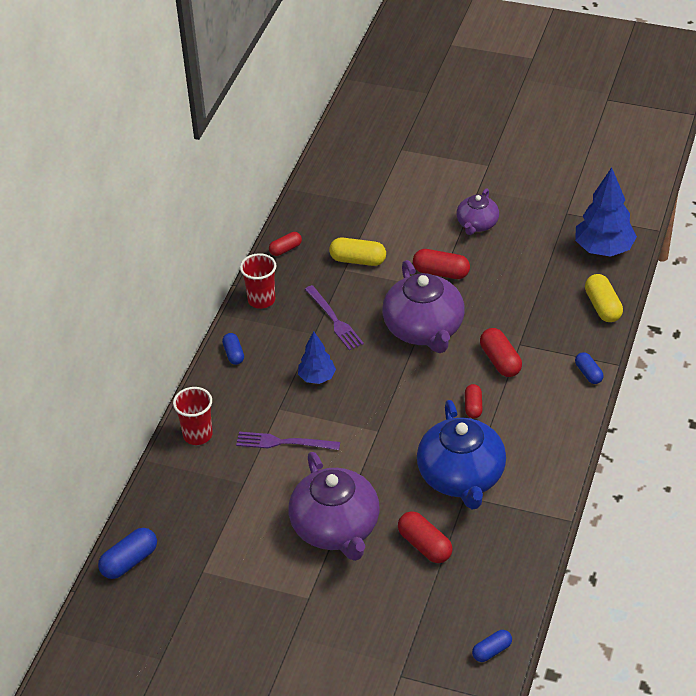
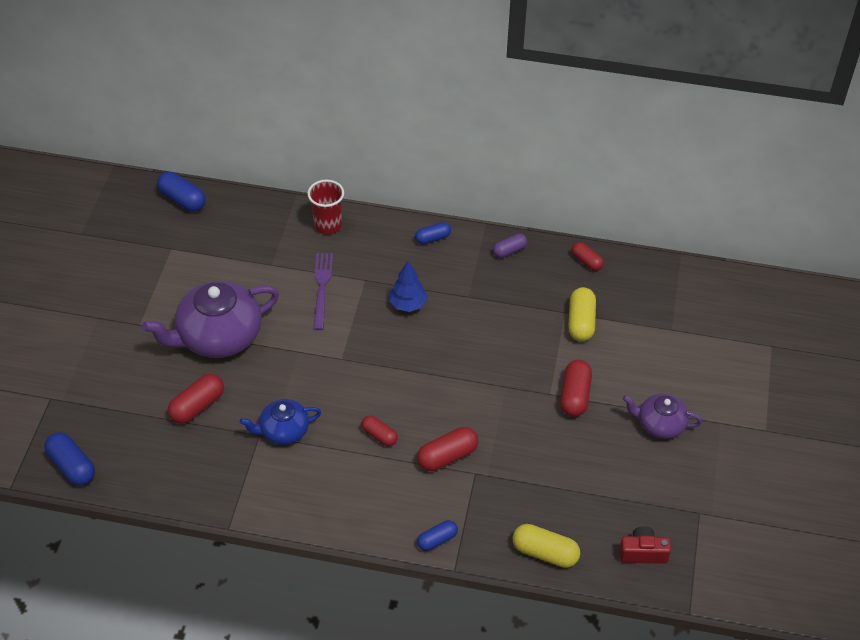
camera: 80 degrees right, 5 degrees up
(261, 300) = (509, 250): red cup -> purple capsule
(334, 320) = (490, 310): purple fork -> none
(424, 329) = (486, 386): purple teapot -> none
(461, 477) = (283, 431): blue teapot -> blue teapot, size x0.55
(473, 406) = (379, 435): red capsule -> red capsule turned 45 degrees clockwise
(491, 651) = (72, 466): blue capsule -> blue capsule, size x1.56
(602, 307) = (545, 552): yellow capsule -> yellow capsule turned 45 degrees clockwise
(604, 249) = (642, 553): blue tree -> red camera

